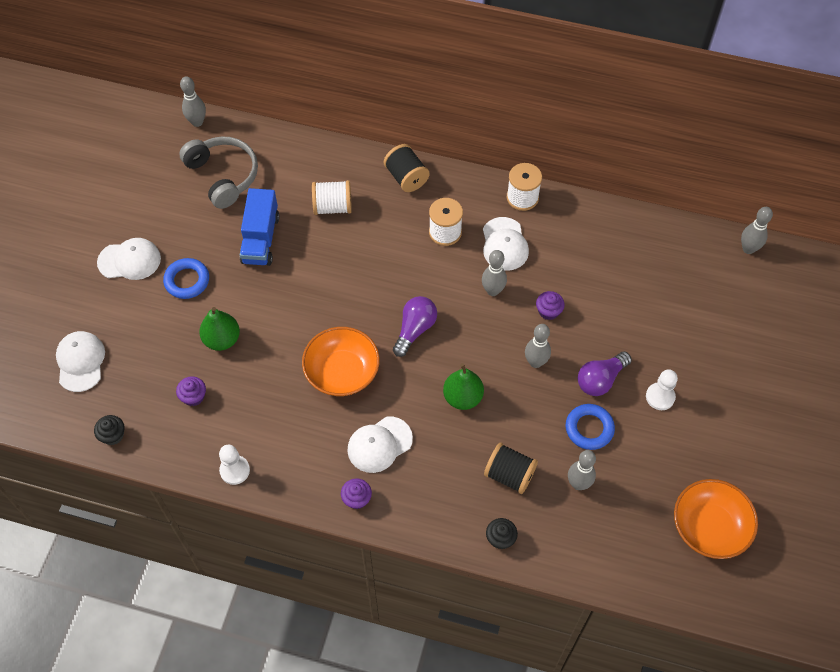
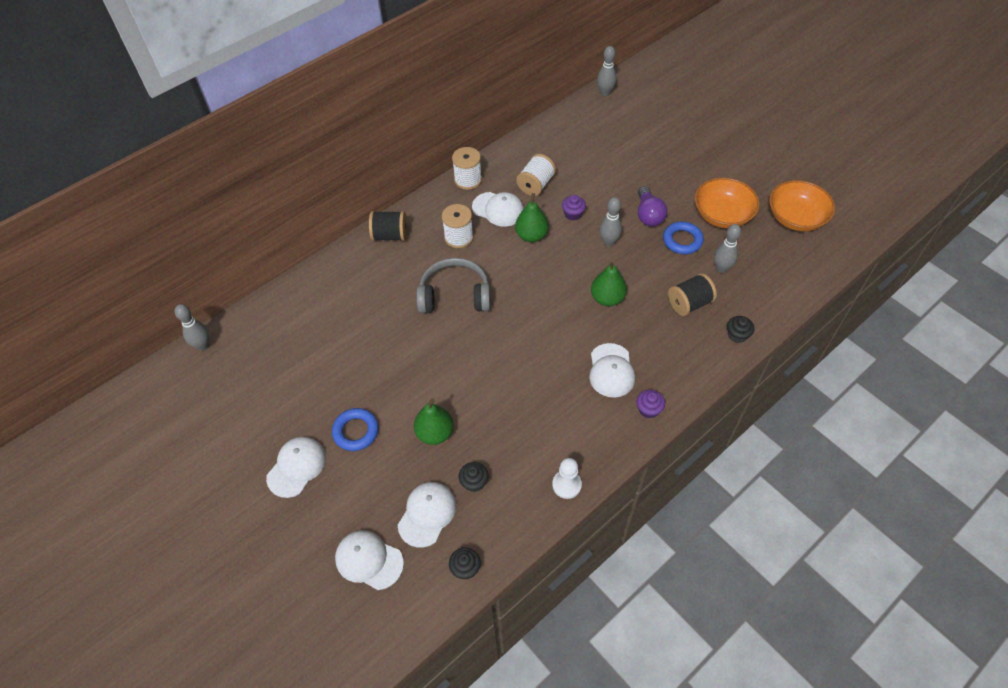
camera: 55 degrees left, 5 degrees down
(143, 379) = (427, 514): none -> white cap
(193, 396) = (474, 482): purple cupcake -> black cupcake
(223, 176) = (275, 353): grey headphones -> grey headphones (455, 295)
(260, 239) = (361, 357): blue truck -> none
(333, 207) = (374, 294): white spool -> white spool (536, 185)
(342, 372) = (530, 363): orange bowl -> orange bowl (722, 215)
(415, 329) = (528, 298): purple light bulb -> none
(493, 291) = (531, 236): grey bowling pin -> green pear
(660, 397) = (683, 192): white pawn -> none

